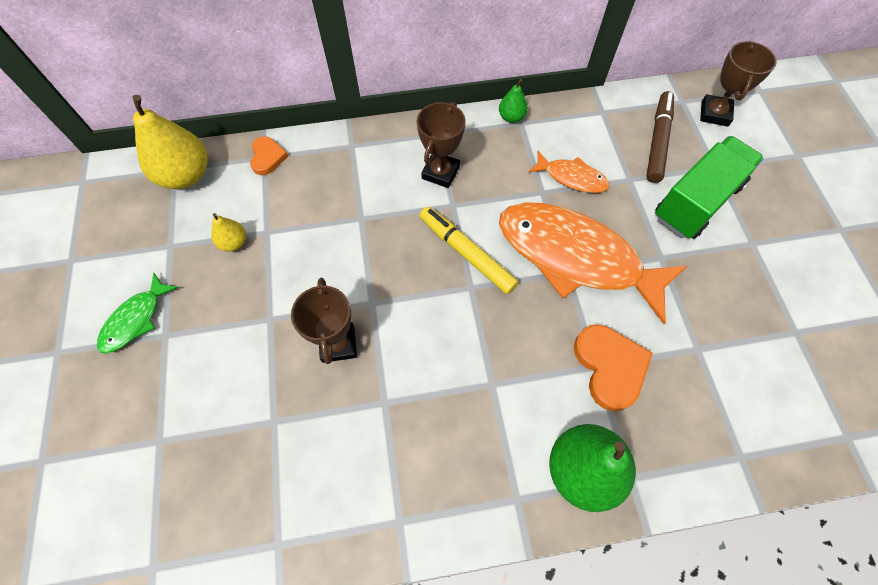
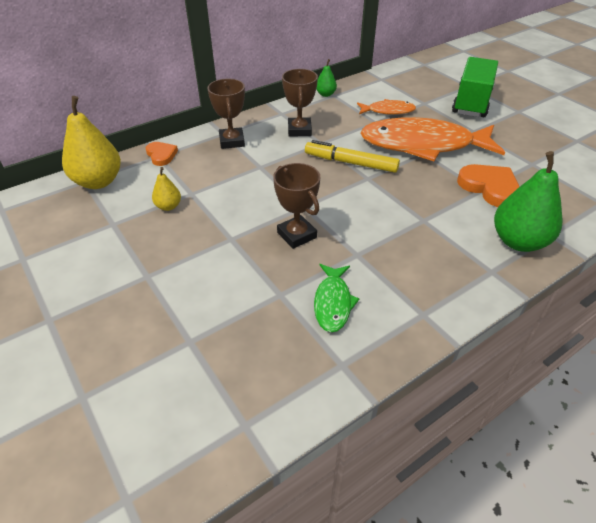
camera: 25 degrees left, 20 degrees down
(136, 319) = (113, 275): green fish -> green fish (333, 303)
(657, 142) = (425, 83): brown marker -> none
(714, 114) = (447, 65): brown trophy -> brown trophy (232, 141)

